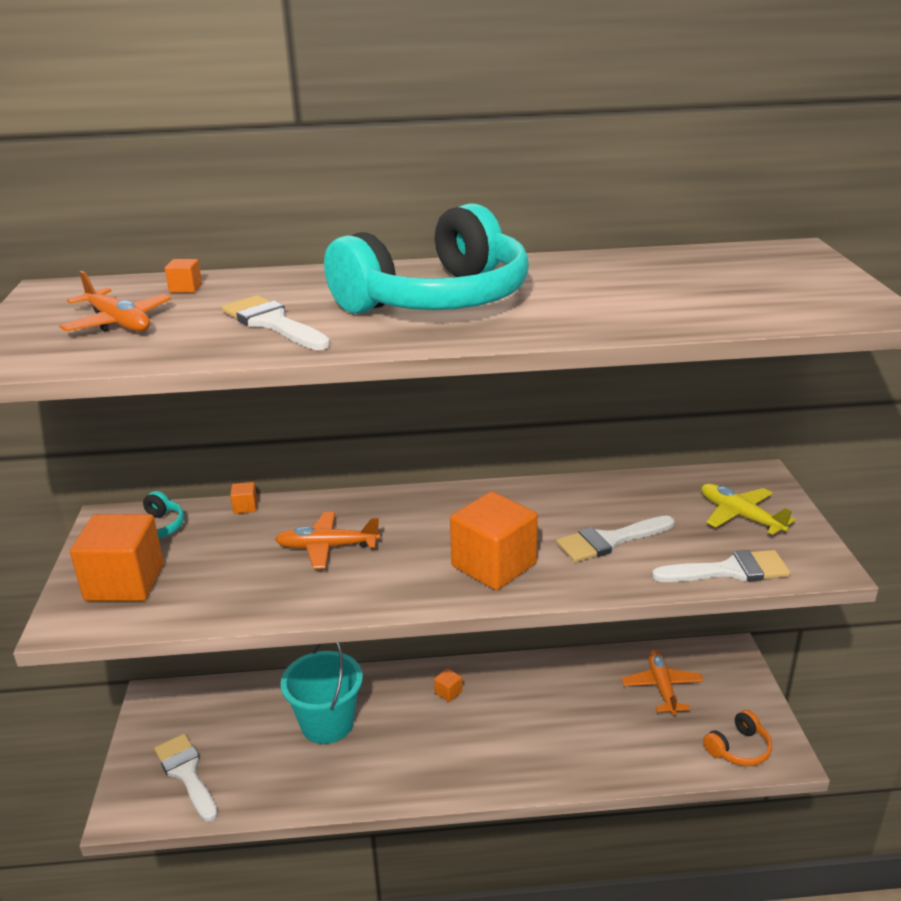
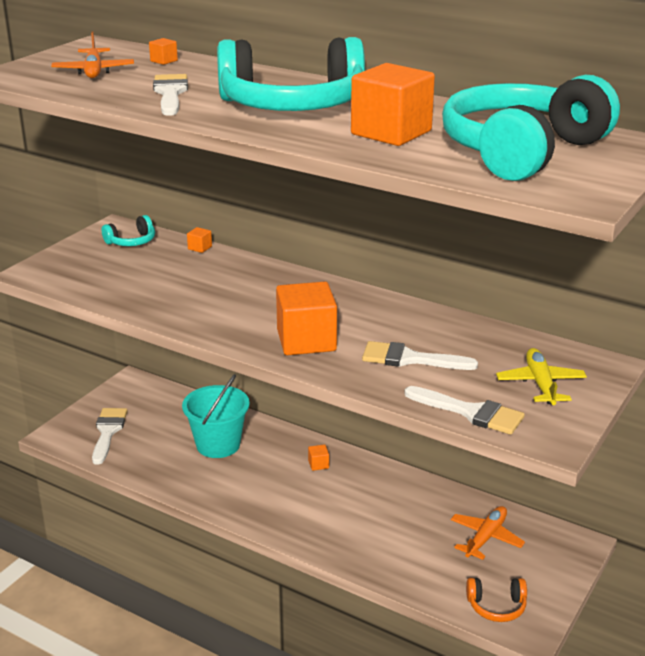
camera: 35 degrees right, 0 degrees up
(125, 582) = (82, 264): orange cube -> orange cube (391, 133)
(327, 547) = (217, 289): orange plane -> none
(734, 284) = (522, 151): none -> turquoise headphones

